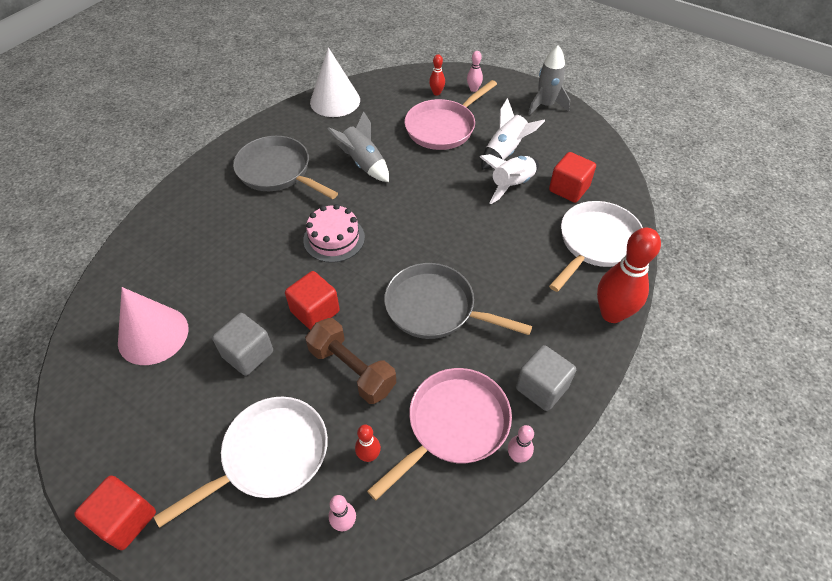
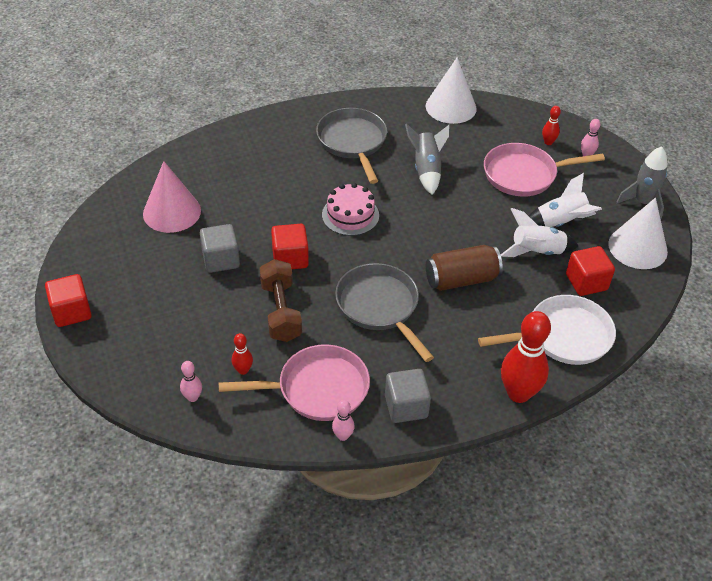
camera: 35 degrees right, 5 degrees down
(269, 456) = (181, 330): white pan -> none
(478, 242) = (461, 279): none -> brown can
(576, 141) = (637, 247): none -> white cone

